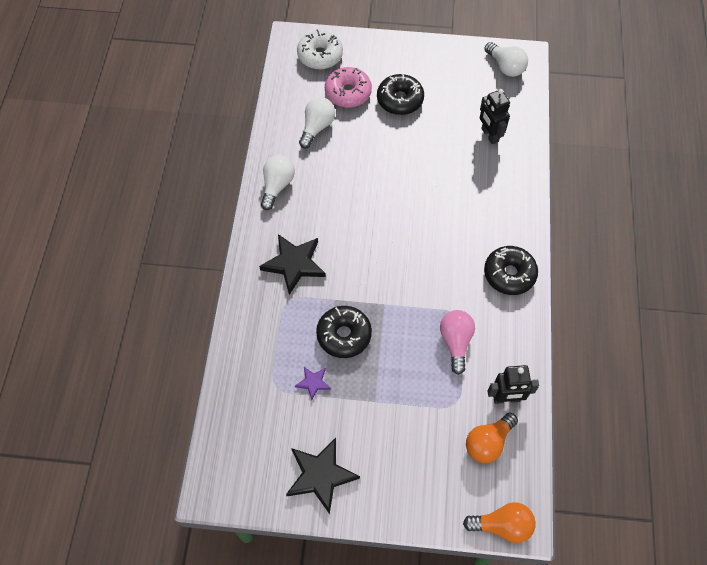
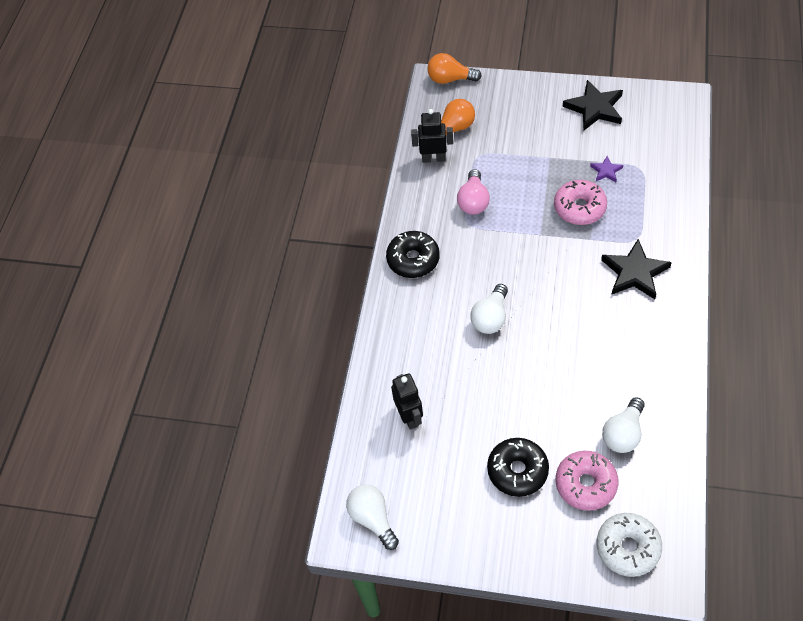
camera: 170 degrees left, 5 degrees down
(277, 186) = (664, 358): white light bulb -> white light bulb (490, 318)
(344, 335) = (579, 208): black donut -> pink donut

